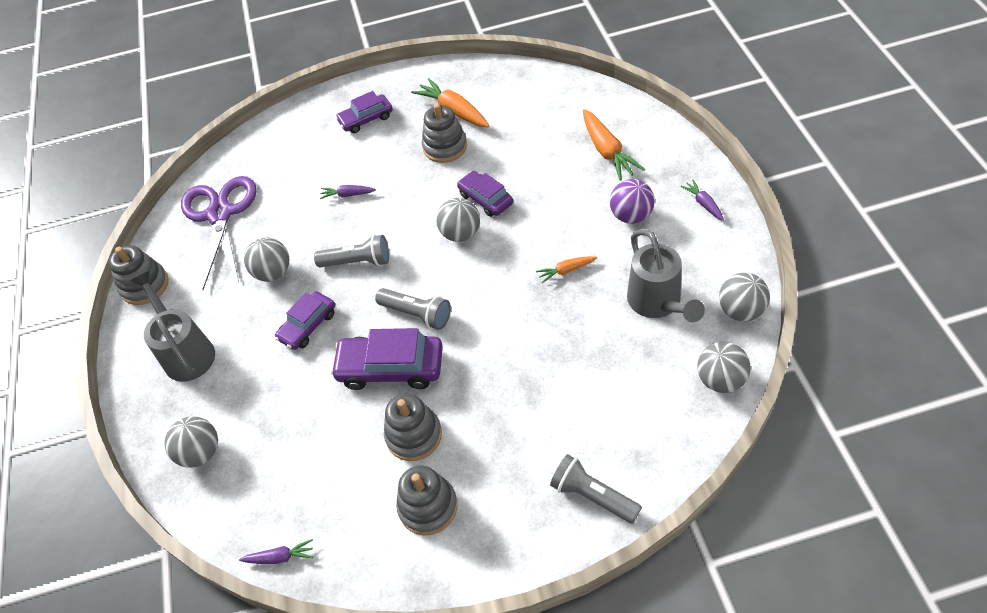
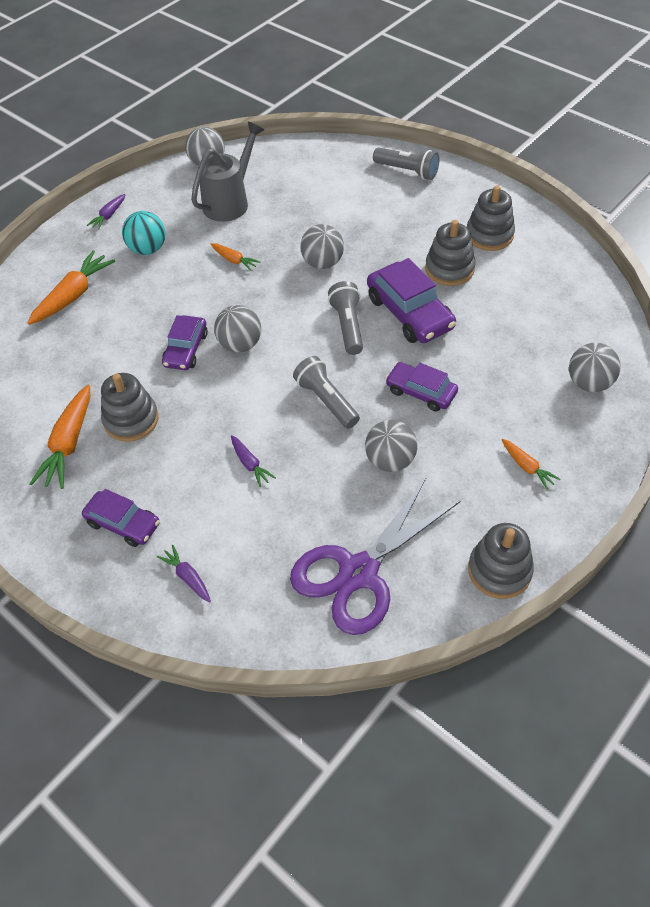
camera: 130 degrees left, 0 degrees up
(186, 352) = (527, 467): grey watering can -> orange carrot
(280, 557) = (598, 285): purple carrot -> purple carrot (187, 577)
(308, 326) = (421, 392): purple car -> purple car turned 150 degrees counterclockwise
(592, 496) = (407, 171): grey flashlight -> grey flashlight turned 60 degrees counterclockwise
(631, 216) = (148, 249): purple ball -> turquoise ball
(720, 380) = (274, 153): grey ball -> grey ball (322, 263)

